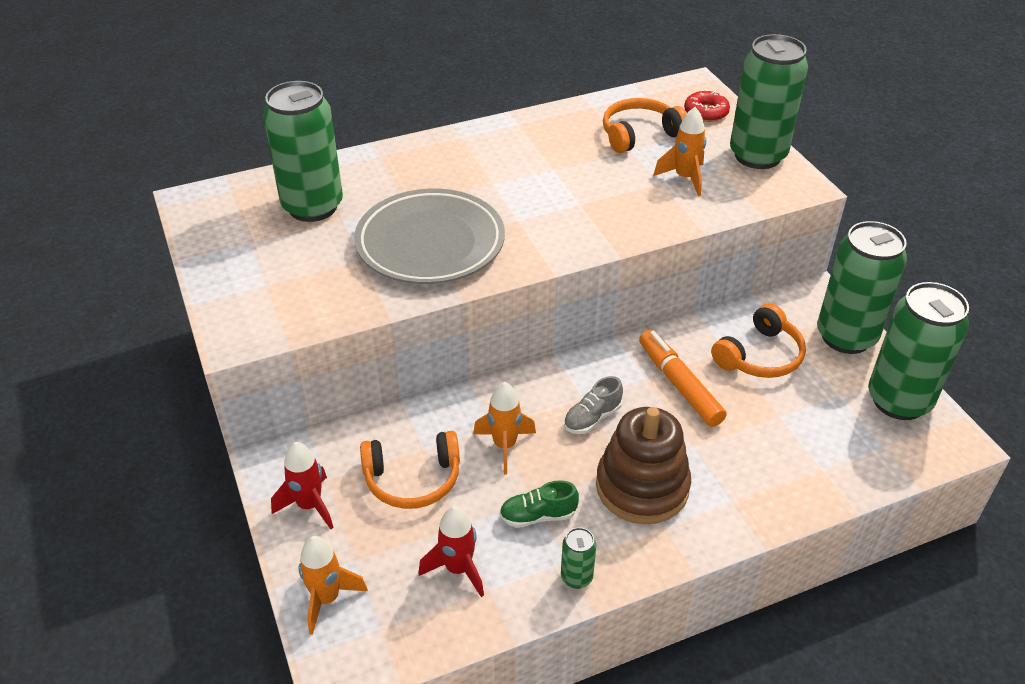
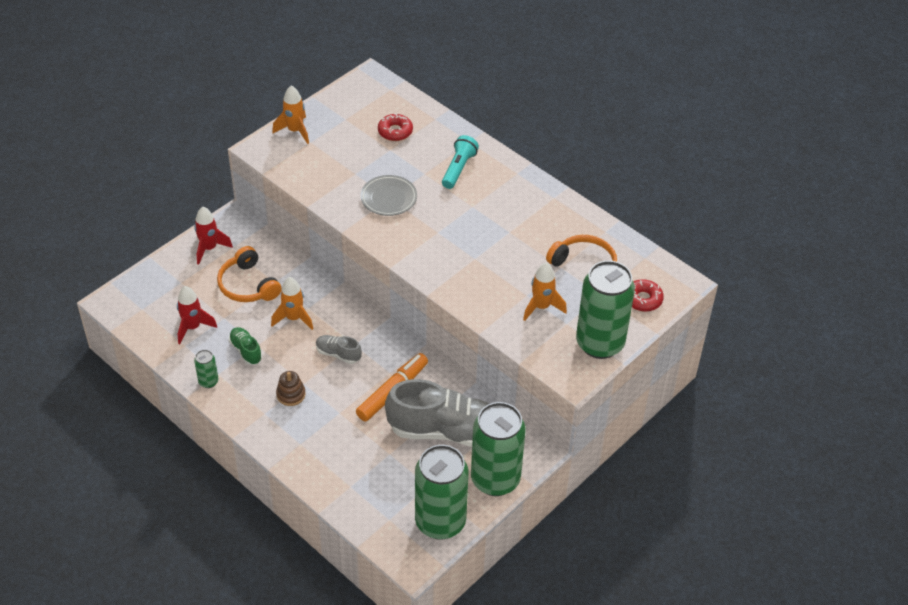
camera: 65 degrees right, 5 degrees up
(312, 206) = (395, 131): green can -> red donut
(327, 598) = (151, 280): orange rocket -> orange rocket (295, 131)
(420, 176) = (458, 169): none -> turquoise flashlight
(430, 243) = (388, 198): grey plate -> grey plate, size x0.54
(642, 487) = (291, 394): brown stacking toy -> brown stacking toy, size x0.46
(760, 356) = (446, 431): orange headphones -> grey shoe

